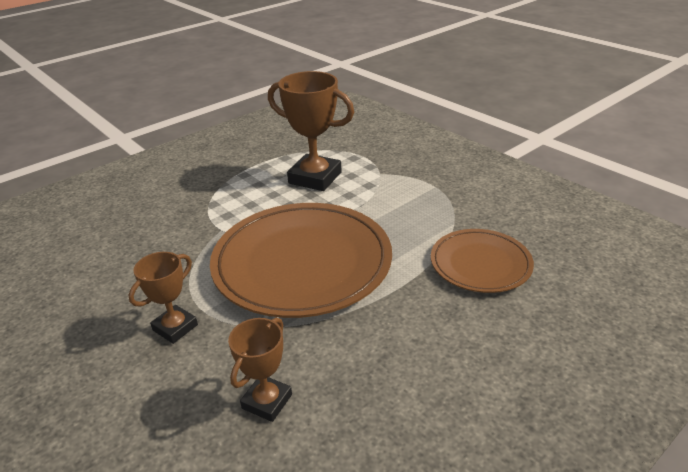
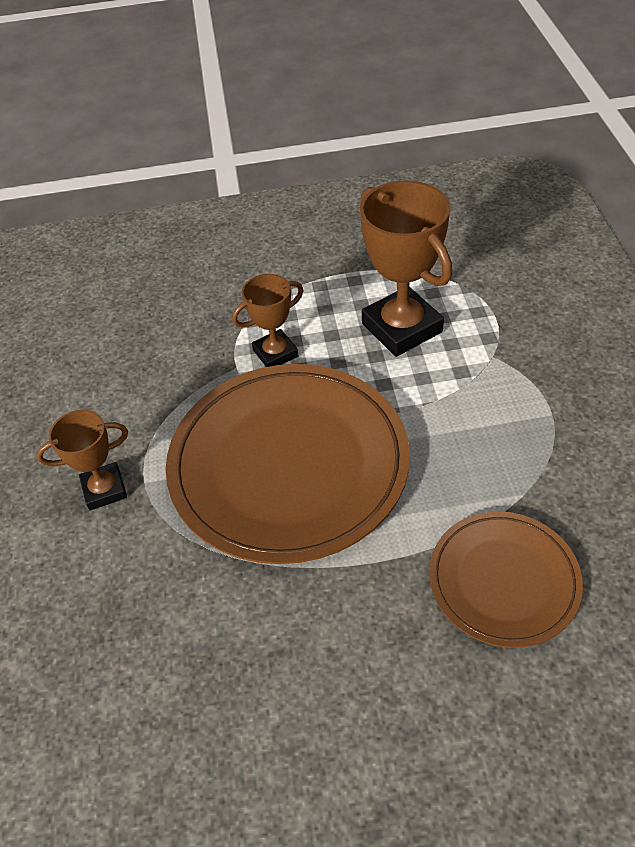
camera: 35 degrees right, 15 degrees up
(267, 401) = (125, 638): brown trophy -> brown trophy (275, 353)

